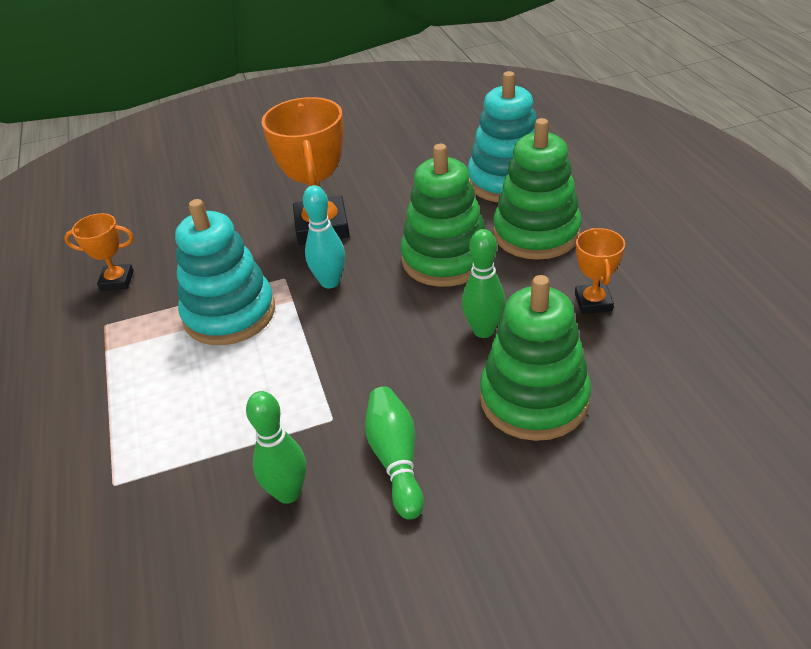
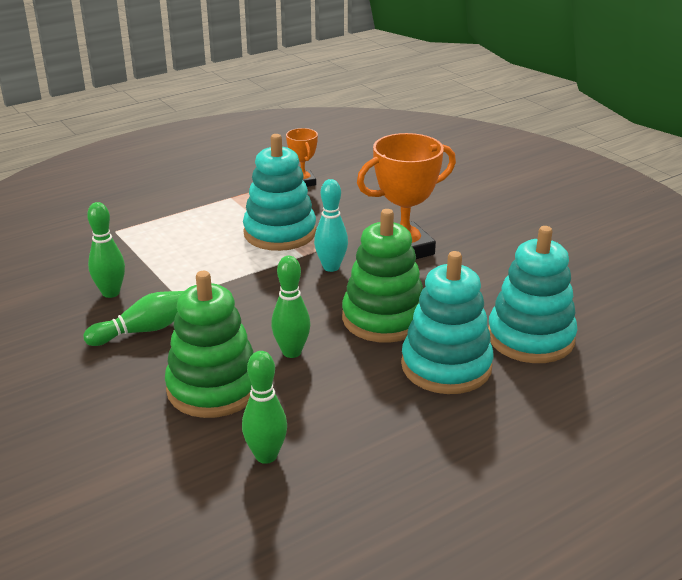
camera: 70 degrees right, 10 degrees down
(536, 233) = (446, 366): green stacking toy -> turquoise stacking toy
(593, 302) = (349, 411): orange trophy -> none
(654, 367) = (266, 456): none -> green bowling pin

